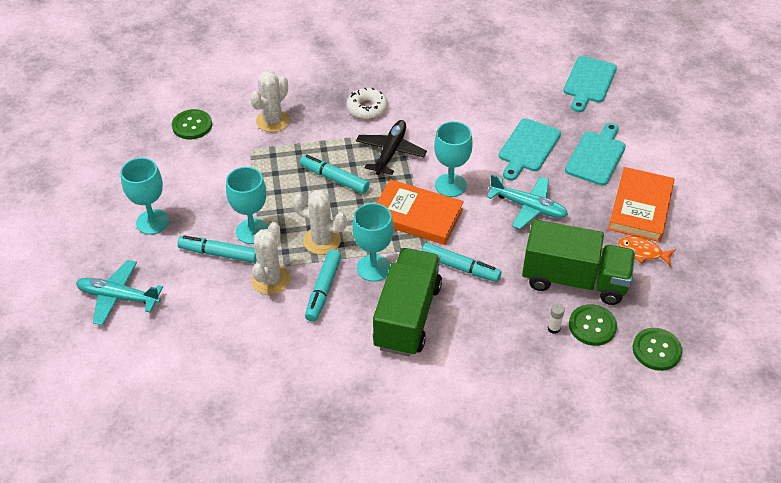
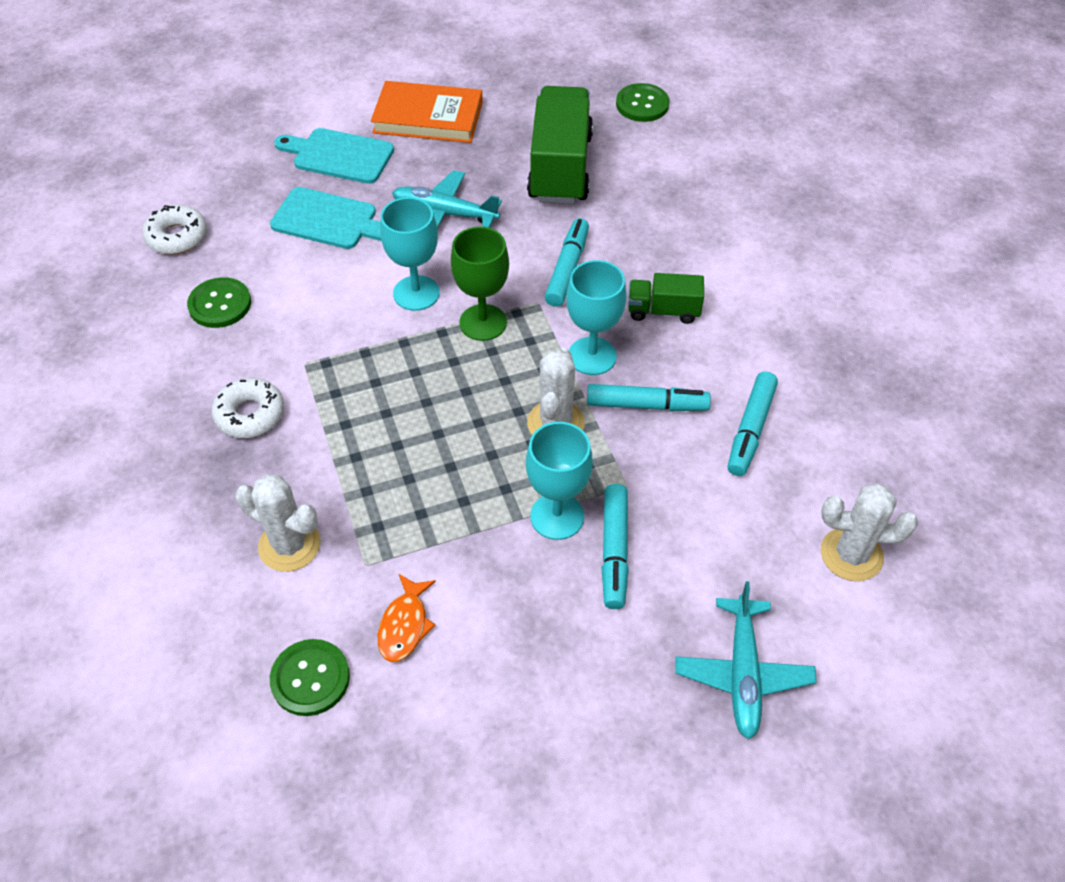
camera: 100 degrees left, 5 degrees up
(152, 222) = (569, 672): turquoise goblet -> none
(270, 280) = (646, 471): white cactus -> white cactus (851, 554)
(334, 179) = (423, 430): turquoise marker -> turquoise marker (750, 430)
(390, 152) = (354, 369): black plane -> none
(407, 316) = (663, 311): green truck -> green truck, size x0.51
(416, 215) = (483, 322): orange book -> green goblet
(520, 80) = (177, 237): none -> white donut
(528, 207) = (445, 213): turquoise plane -> turquoise plane turned 90 degrees counterclockwise
(553, 328) = (639, 181): white glue stick -> none
(589, 82) = (183, 167): turquoise cutting board -> none
(592, 326) = (625, 151): green button -> green button (220, 304)
(642, 252) = (501, 115): orange fish -> orange fish (405, 625)

